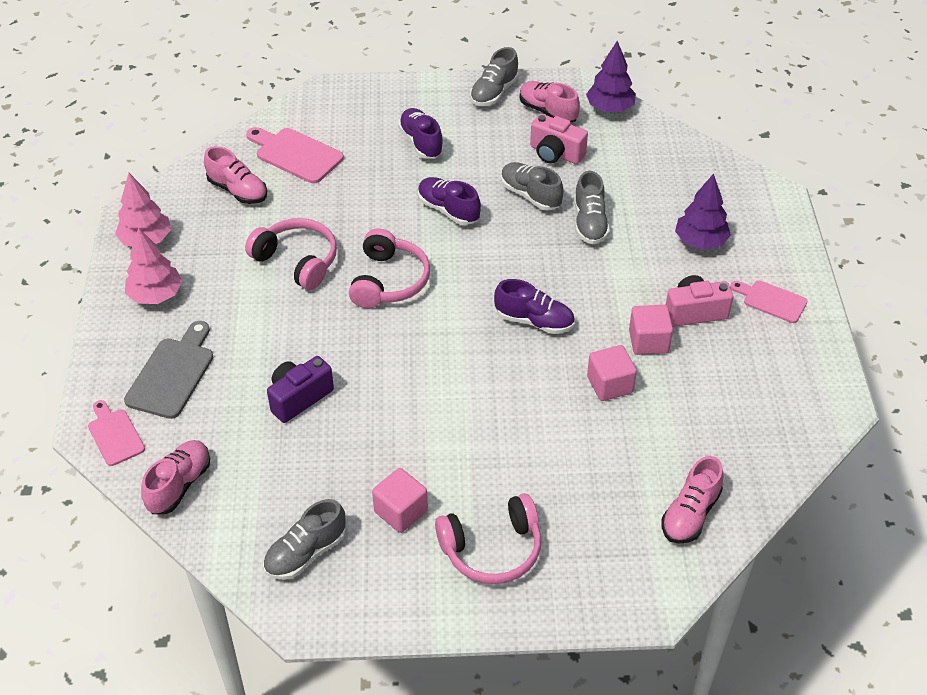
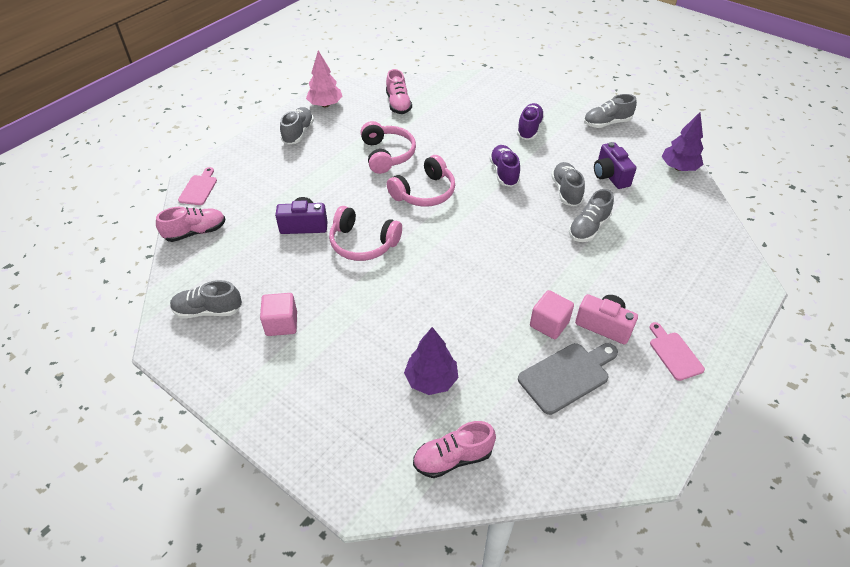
camera: 40 degrees right, 0 degrees up
(156, 295) = (298, 133): pink tree -> grey shoe
(172, 374) = (259, 175): grey cutting board -> grey cutting board (567, 375)
(295, 154) = (450, 101): pink cutting board -> none
(492, 549) = (304, 384): pink headphones -> pink headphones (363, 243)
(534, 321) = (485, 265): purple shoe -> none
(548, 111) = (631, 150): pink shoe -> none
(555, 154) = (610, 176): pink camera -> purple camera
(610, 385) = (491, 334): pink cube -> none
(700, 241) = (658, 282): purple tree -> purple tree (431, 380)

